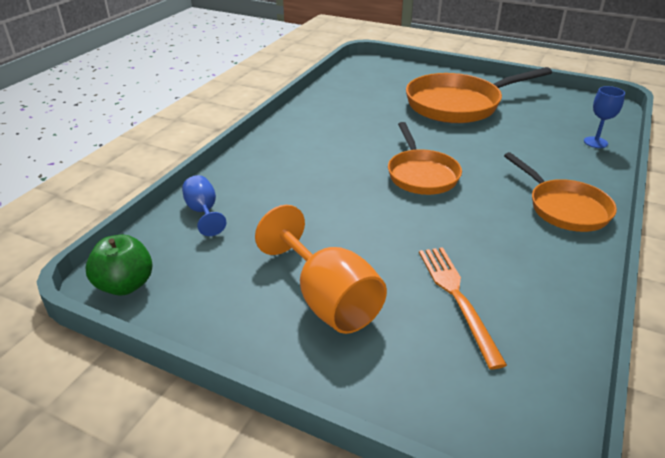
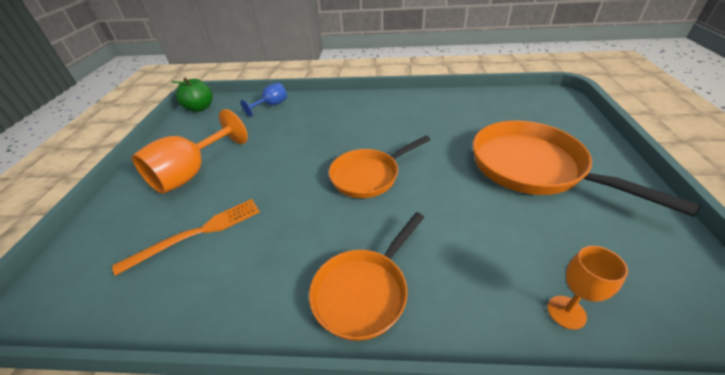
camera: 70 degrees right, 5 degrees up
(595, 142) = (566, 312): blue goblet -> orange goblet

